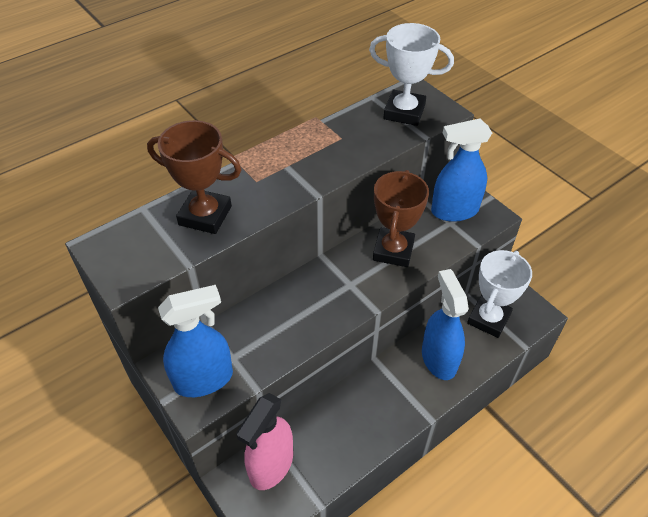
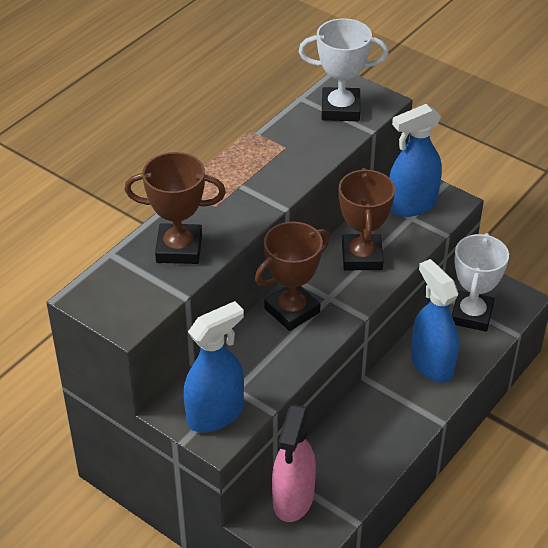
camera: 15 degrees left, 5 degrees down
(312, 289) = (292, 310): none -> brown trophy

